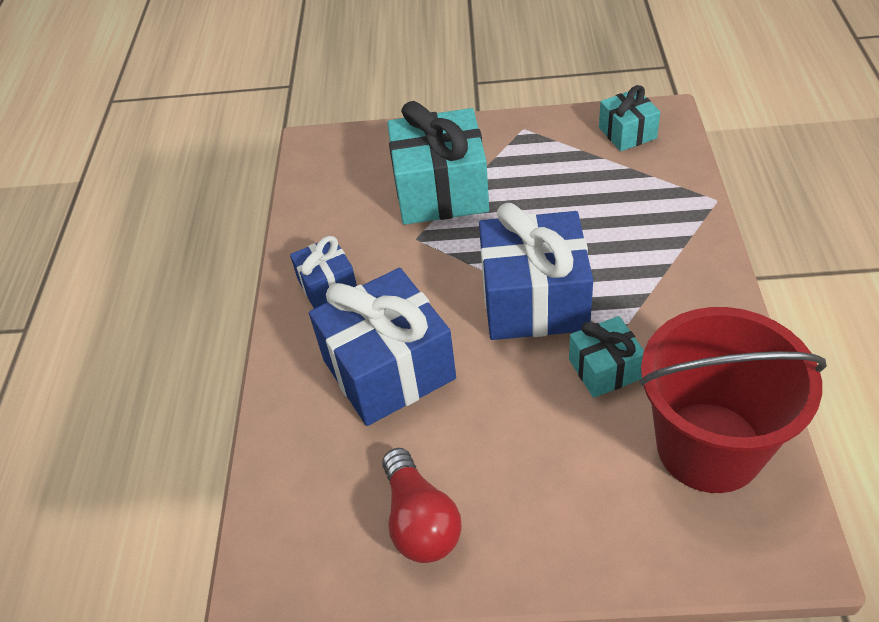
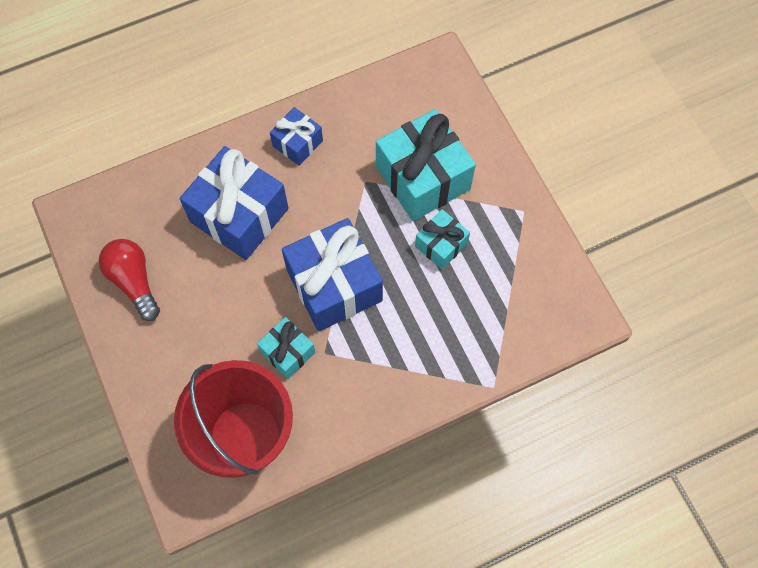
camera: 60 degrees right, 20 degrees up
(420, 521) = (134, 281): red light bulb -> red light bulb turned 105 degrees clockwise
(627, 133) = (551, 295): turquoise gift -> turquoise gift (441, 245)

